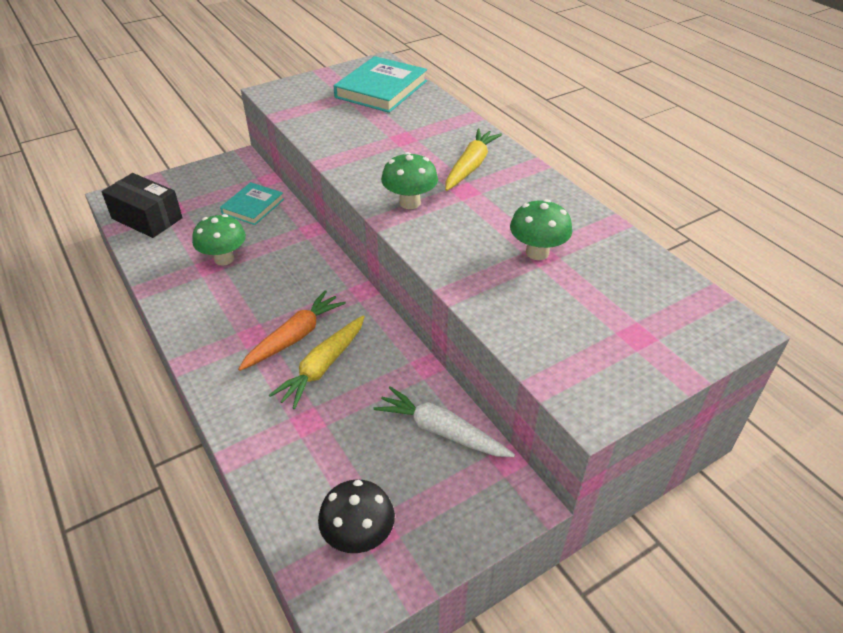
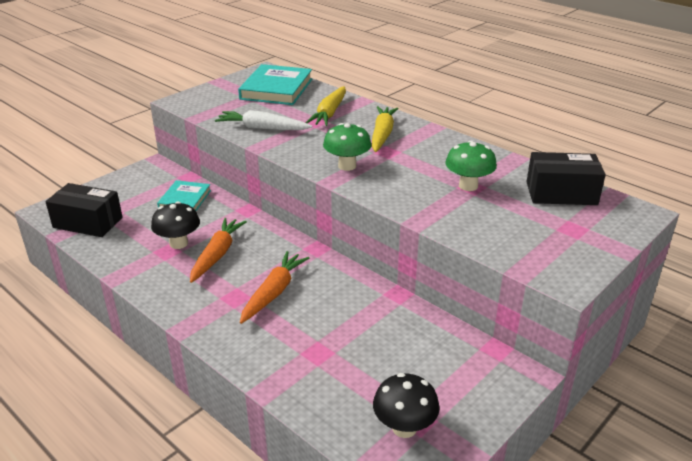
camera: 15 degrees left, 10 degrees down
(224, 259) = (178, 243): green mushroom -> black mushroom
(257, 279) = (217, 255): none -> orange carrot
(322, 367) = (310, 310): yellow carrot -> yellow carrot (329, 113)
(441, 431) = (433, 338): white carrot -> white carrot (262, 128)
(647, 282) = (561, 193): none -> black box

